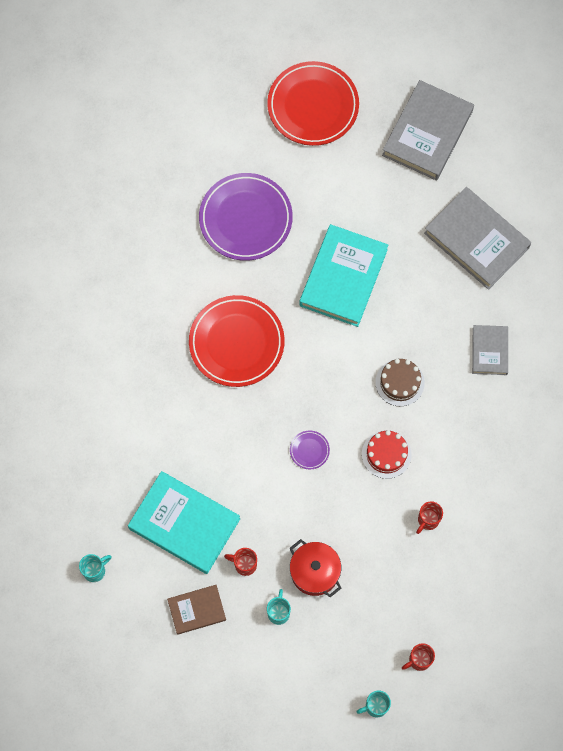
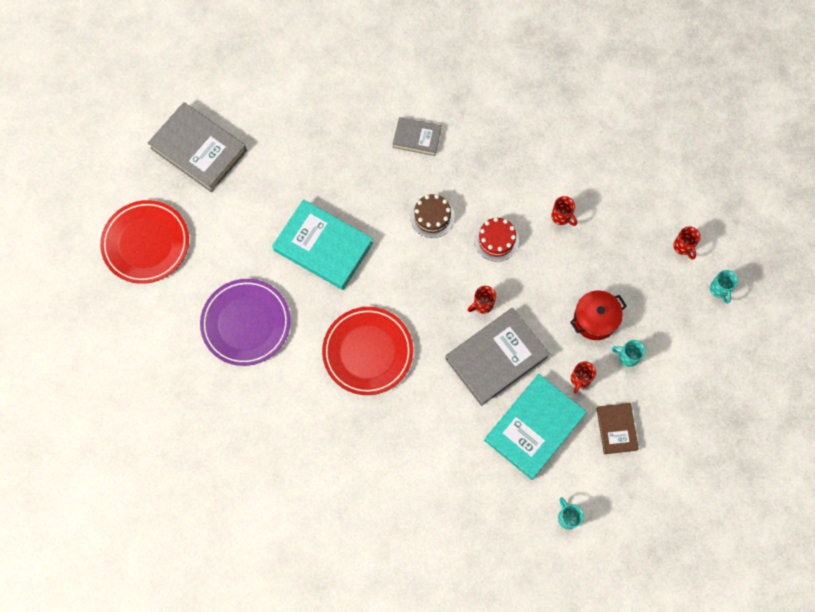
camera: 80 degrees left, 0 degrees up
(309, 450) = (482, 305): purple plate -> red mug
(476, 240) = (311, 128): grey book -> grey book (496, 358)

